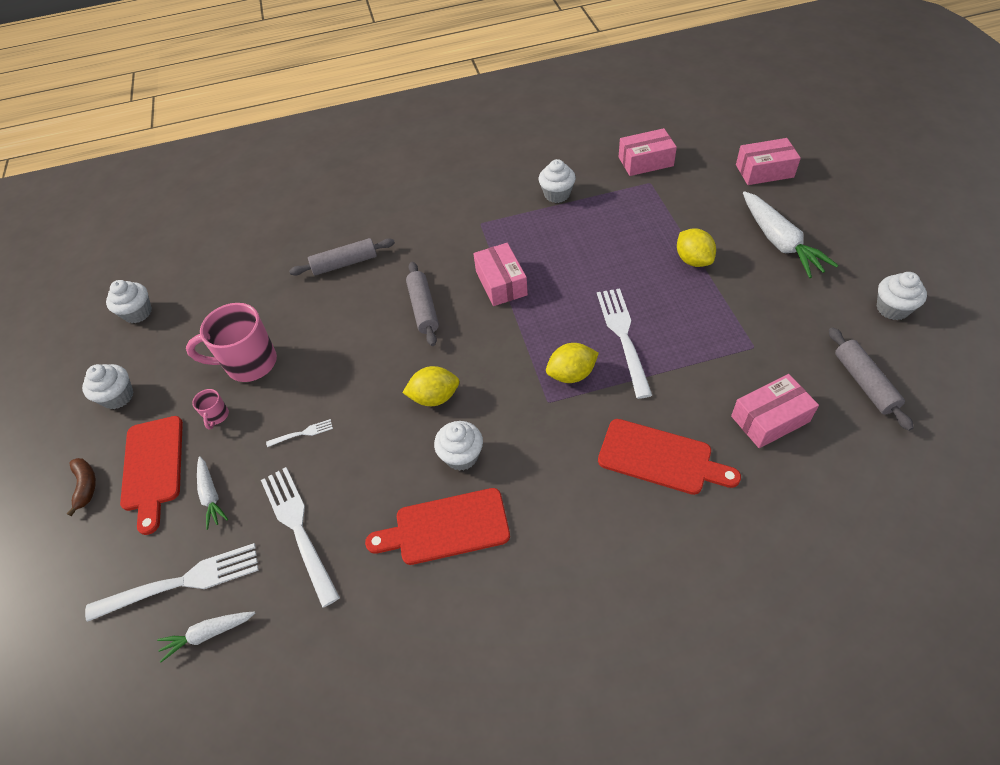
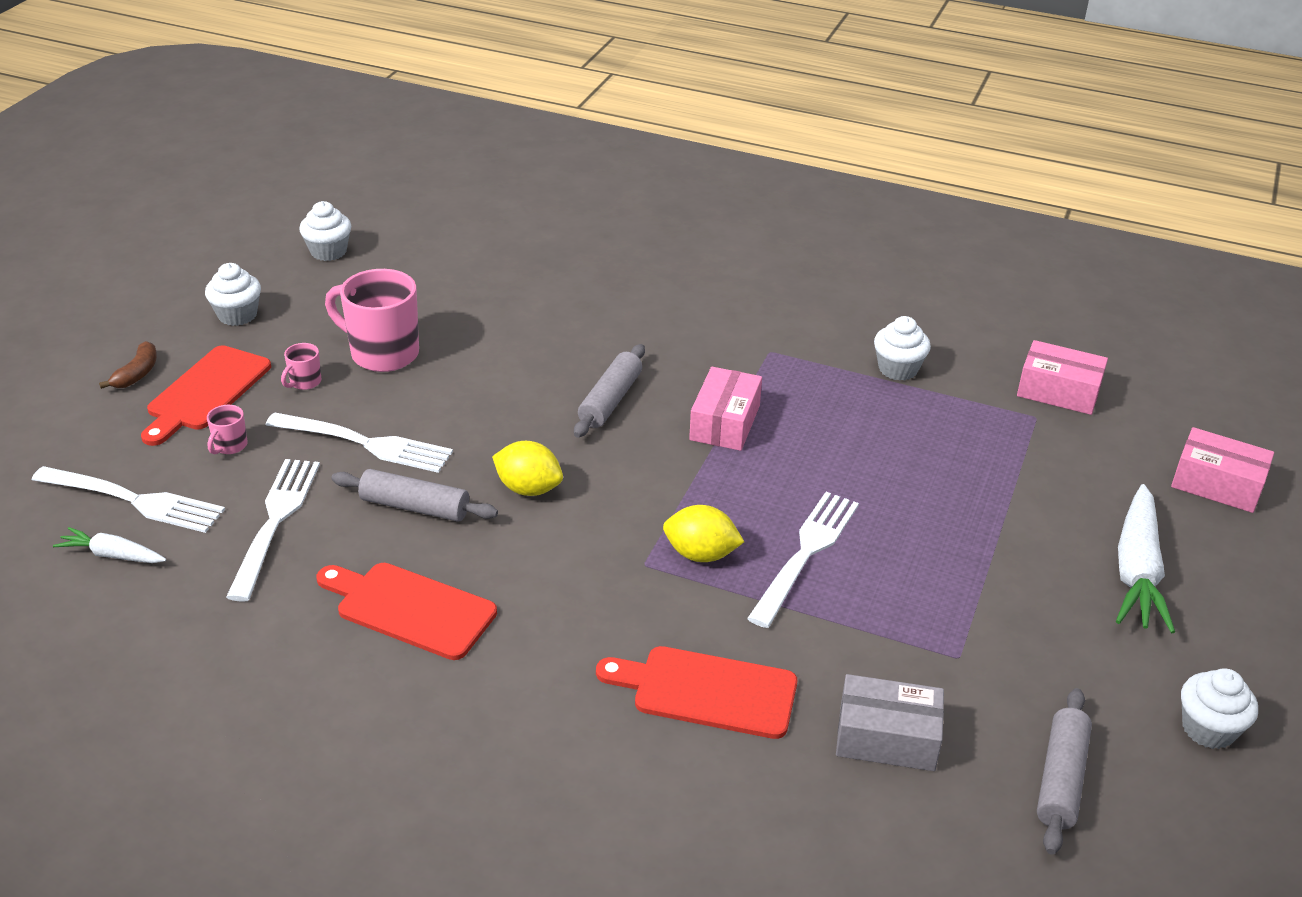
camera: 30 degrees right, 15 degrees down
(211, 496) = (230, 446): white carrot -> pink mug
(303, 433) = (366, 444): white fork -> white fork, size x2.23
(345, 263) = (575, 313): grey rolling pin -> grey rolling pin (415, 507)
(461, 456) = (496, 557): white cupcake -> none
(660, 458) = (707, 691): red cutting board -> red cutting board turned 135 degrees clockwise
(693, 260) = (991, 527): yellow lemon -> none
(770, 419) = (887, 738): pink box -> grey box

